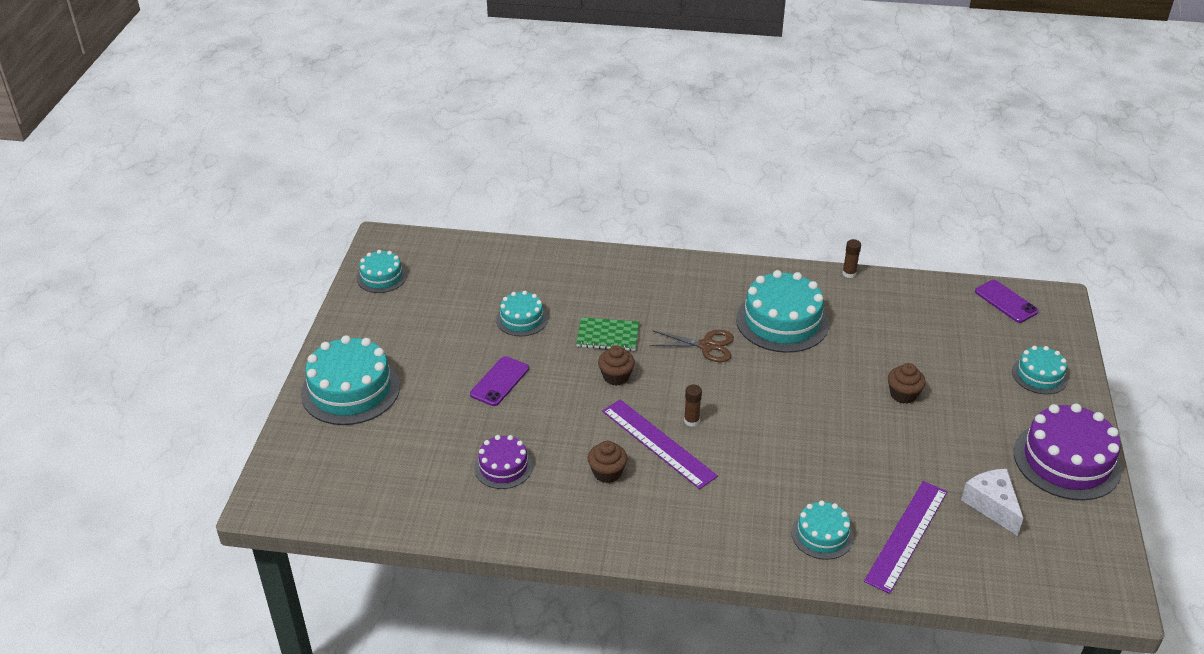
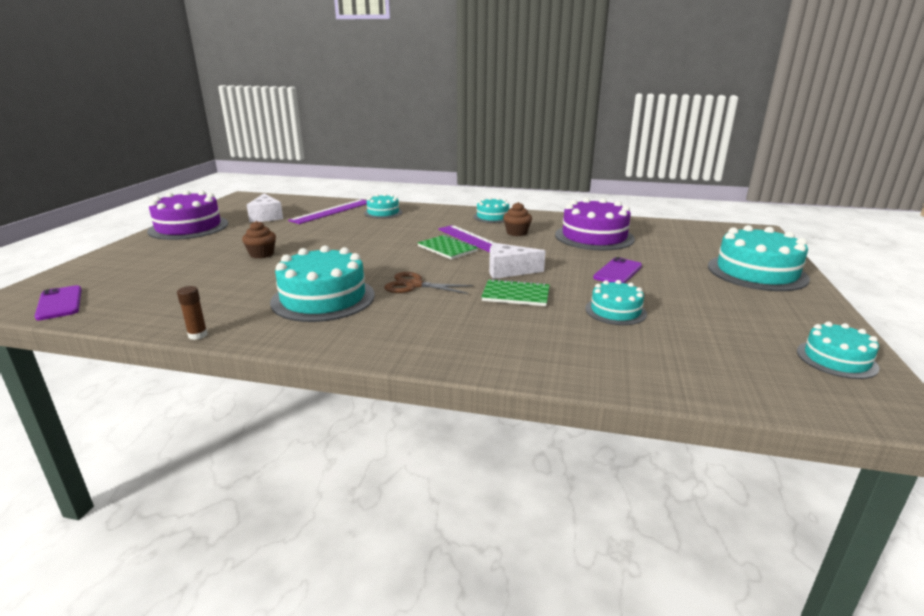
camera: 175 degrees left, 15 degrees down
(503, 467) = (594, 237): purple cake -> purple cake, size x1.79
(616, 376) = (508, 271): brown cupcake -> white cheese
(691, 421) = (447, 249): brown glue stick -> green notebook
(1039, 375) = (130, 259): turquoise cake -> turquoise cake (492, 217)

